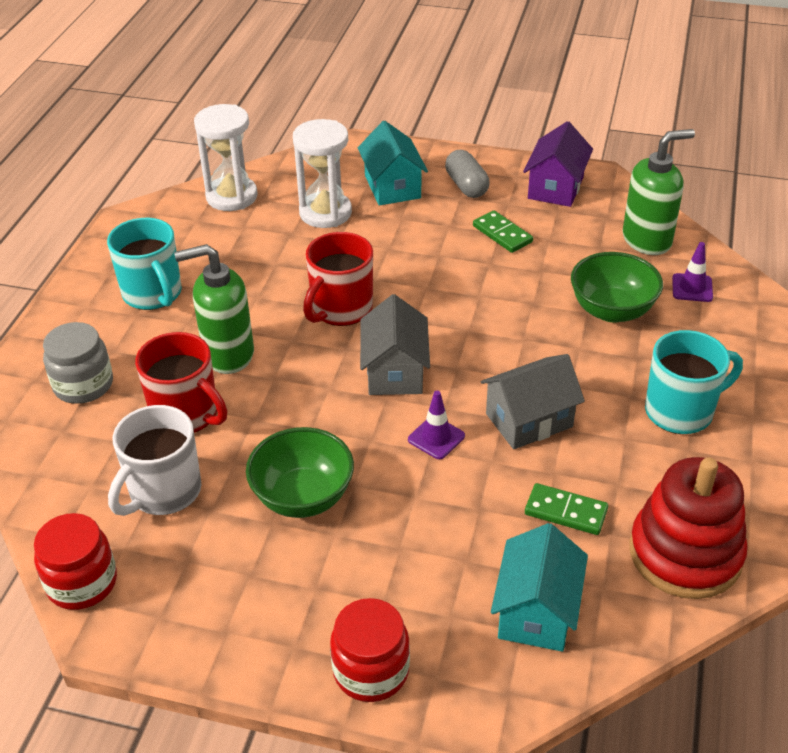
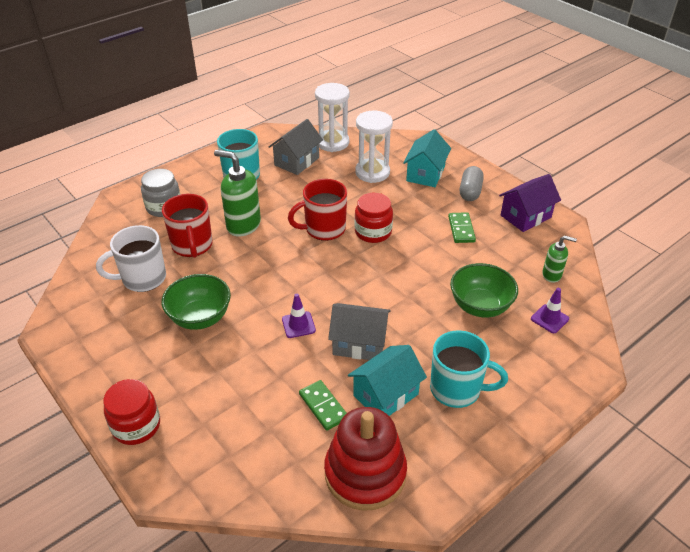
camera: 35 degrees right, 0 degrees up
(82, 583) = (65, 302): red jar -> red jar (373, 232)
(395, 371) = (316, 277): grey house -> grey house (296, 161)
(536, 611) = (247, 450): turquoise house -> turquoise house (385, 395)
(647, 240) = (552, 275): green soap dispenser -> green soap dispenser, size x0.56

